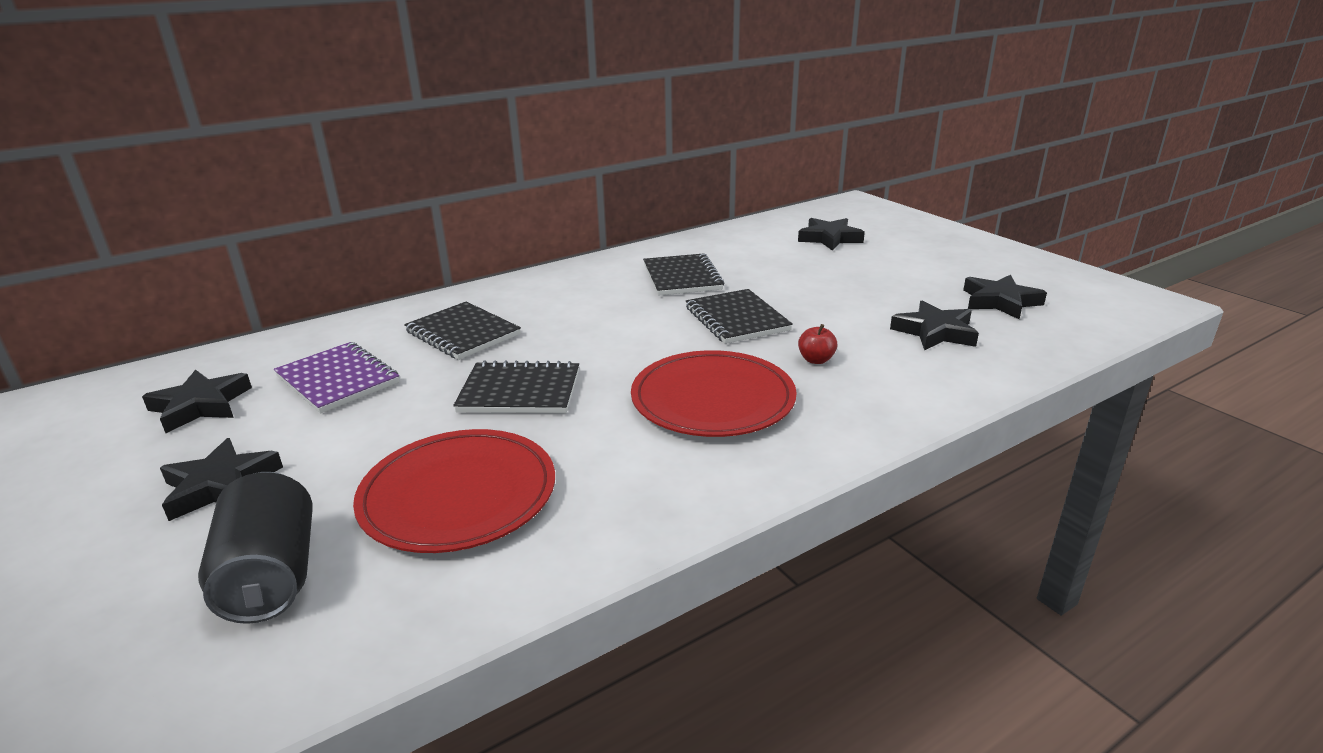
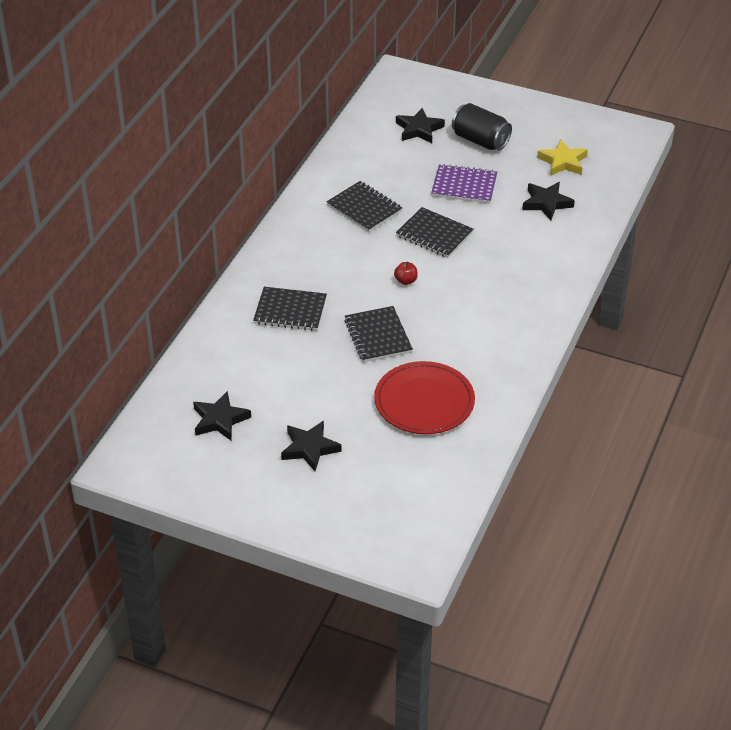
camera: 35 degrees left, 15 degrees up
(271, 576) = (397, 467): black can -> black can (480, 140)
(338, 380) = (268, 372): purple notebook -> purple notebook (464, 186)
(520, 391) = (378, 336): black notebook -> black notebook turned 75 degrees counterclockwise
(713, 399) = (478, 299): red plate -> none
(816, 360) = (504, 250): red apple -> red apple (406, 281)
(1000, 302) = (563, 162): black star -> yellow star

